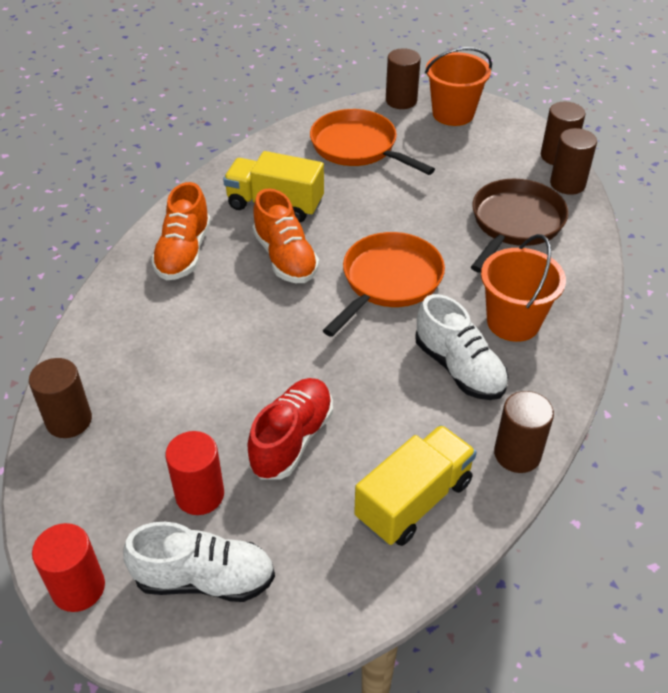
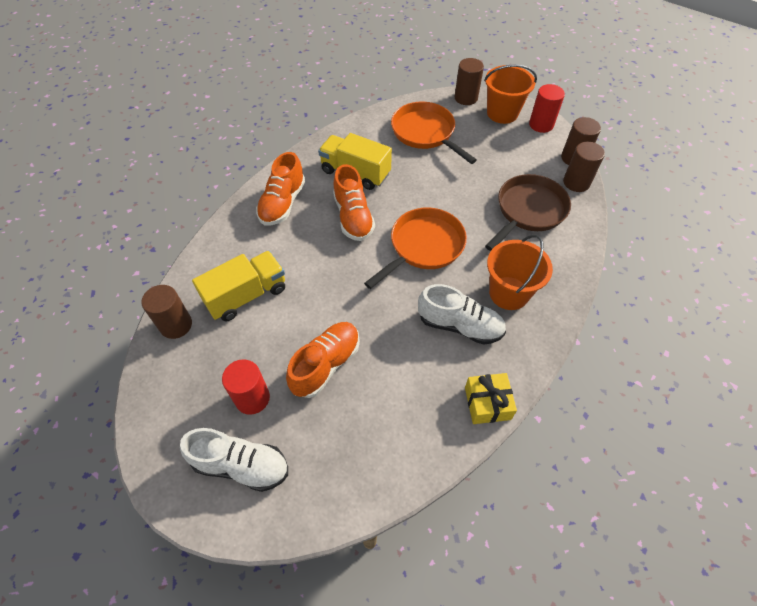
camera: 10 degrees right, 10 degrees up
(78, 588) = (154, 457): red cylinder -> red cylinder (541, 124)
(292, 439) = (326, 364): red shoe -> orange shoe
(414, 500) = (402, 428): yellow truck -> yellow truck (246, 295)
(459, 368) = (460, 325): white shoe -> white shoe turned 45 degrees counterclockwise
(517, 454) = (487, 403): brown cylinder -> yellow gift

